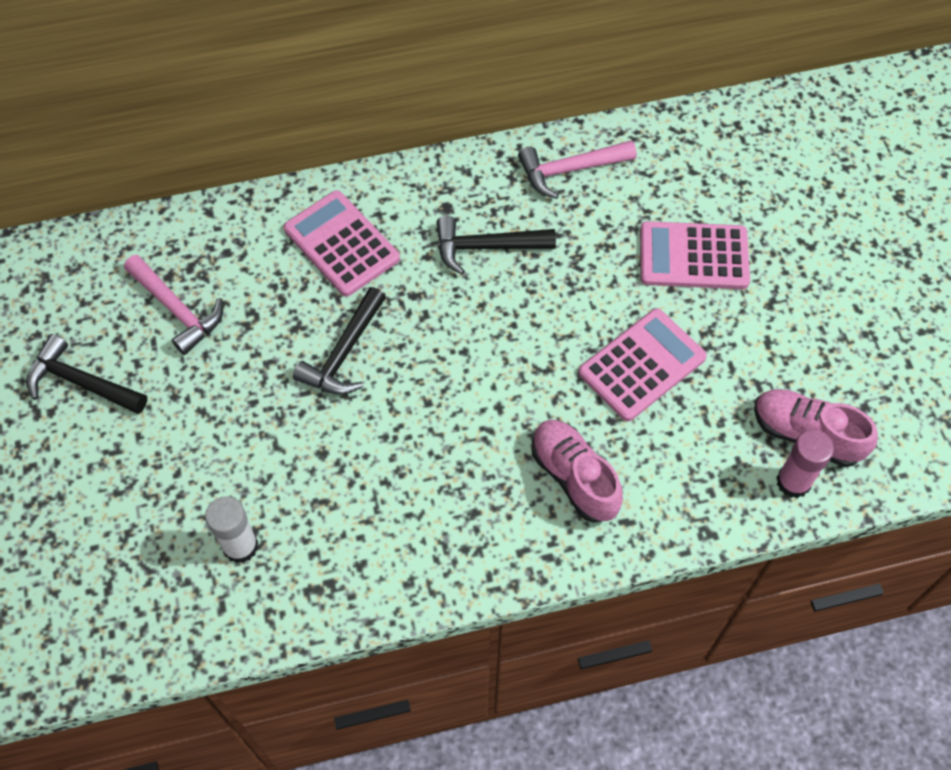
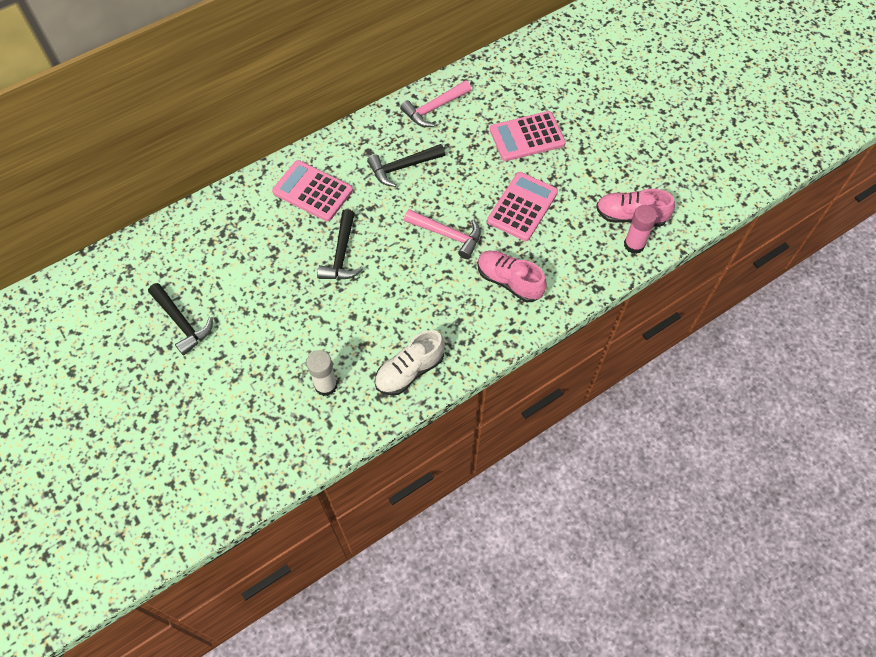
camera: 20 degrees left, 0 degrees up
(81, 382) = (182, 322): black hammer -> black hammer turned 135 degrees counterclockwise
(177, 310) = (225, 261): pink hammer -> pink hammer (447, 235)
(369, 566) = (409, 371): none -> white shoe

